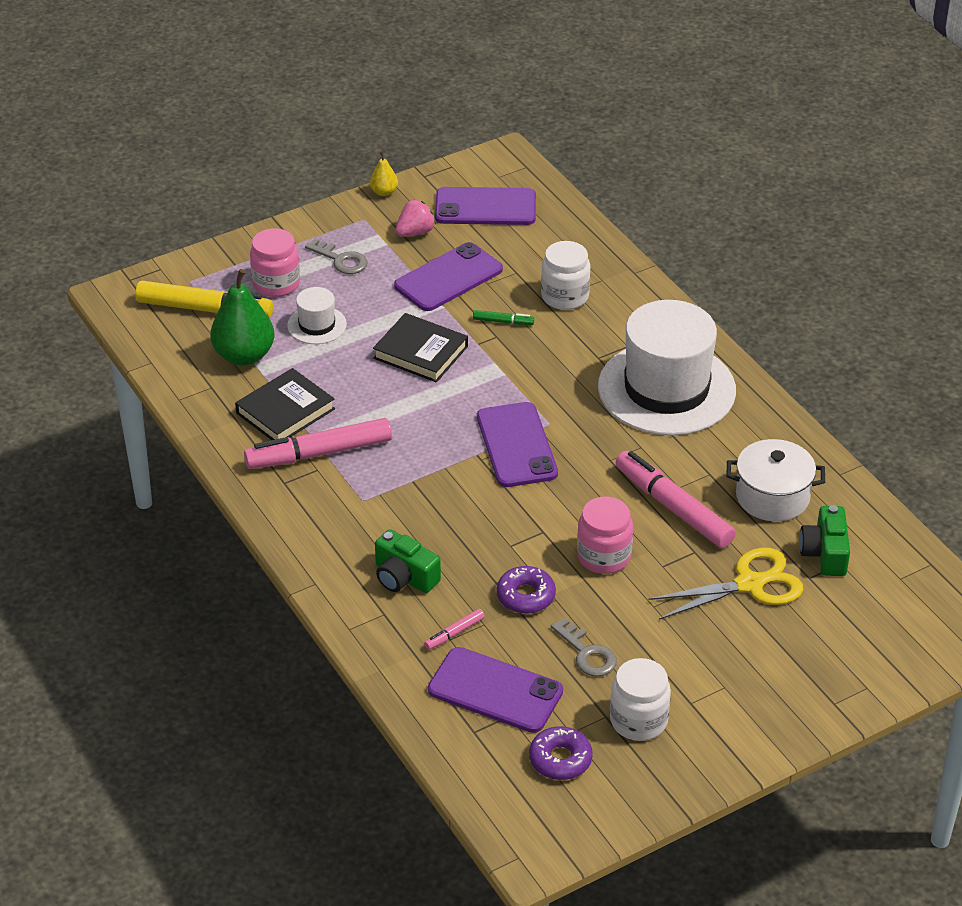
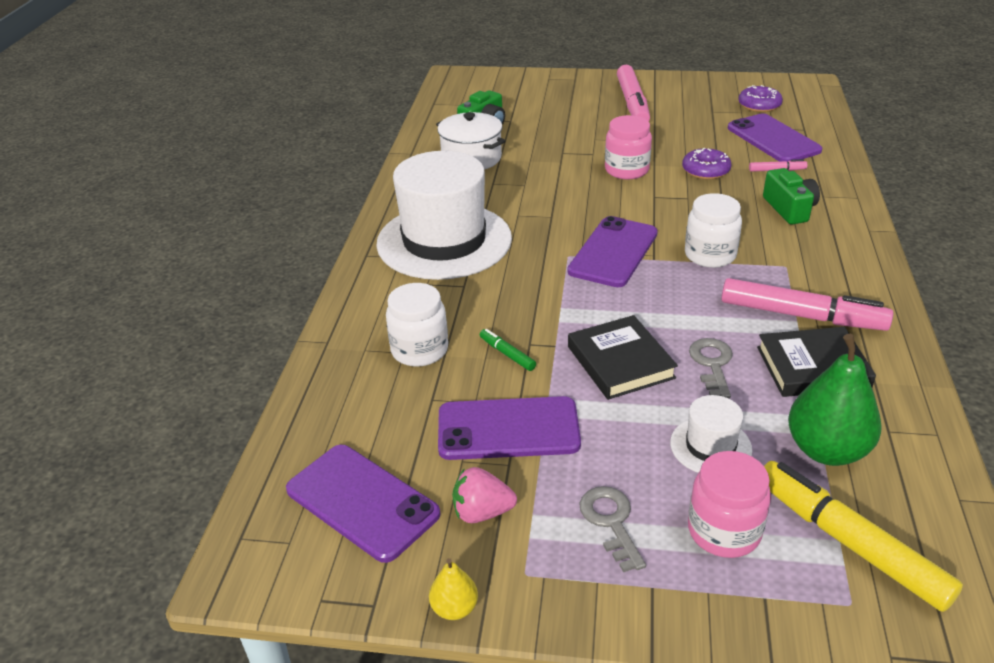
camera: 140 degrees left, 5 degrees down
(587, 653) = (693, 135): grey key -> grey key (712, 364)
(638, 720) = (694, 104): white jar -> white jar (710, 255)
(673, 507) = (544, 176): pink marker -> pink marker (632, 103)
(749, 584) = (550, 129): yellow scissors -> none

